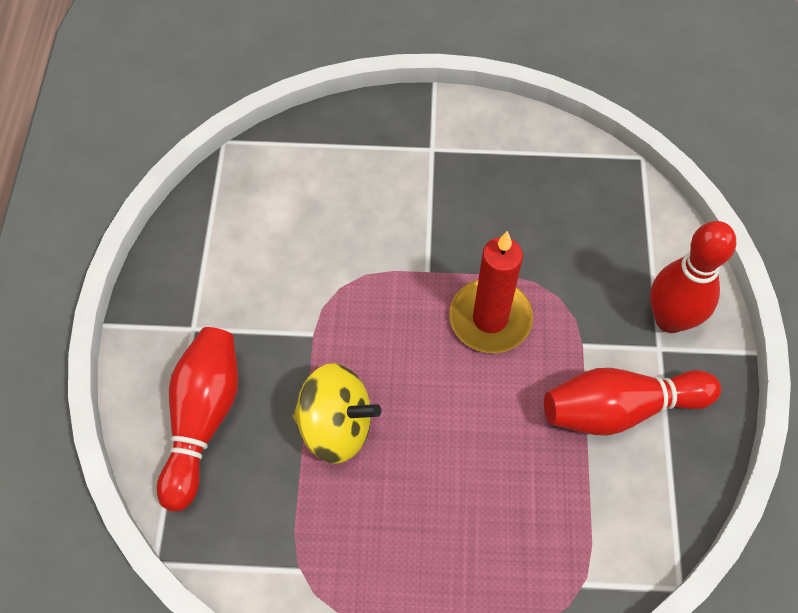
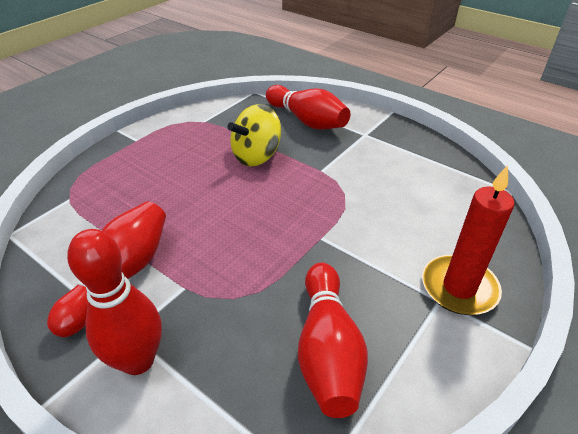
camera: 125 degrees right, 20 degrees down
(490, 319) = (254, 248): red candle -> red candle (459, 287)
(545, 200) = (327, 349): none -> red bowling pin

